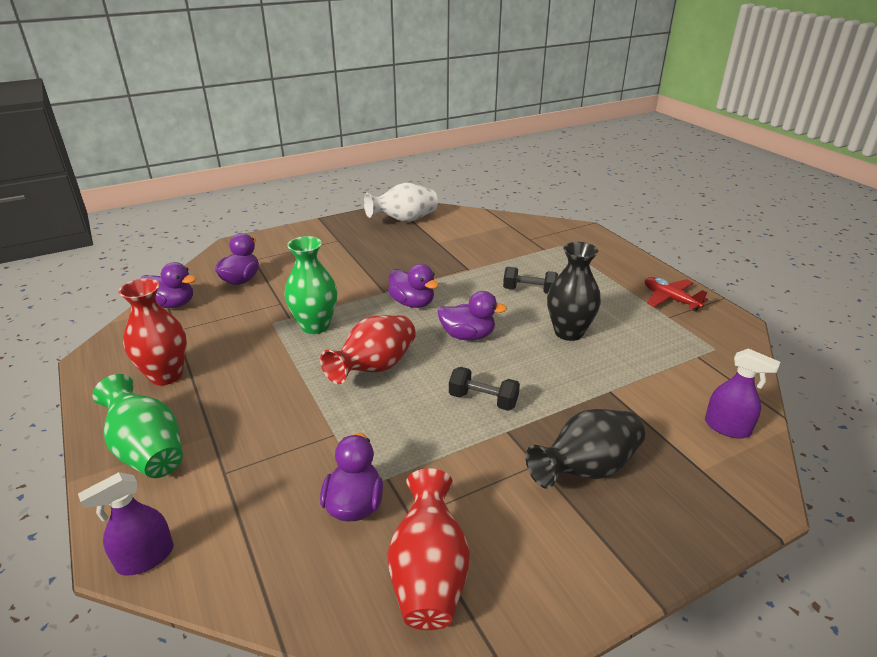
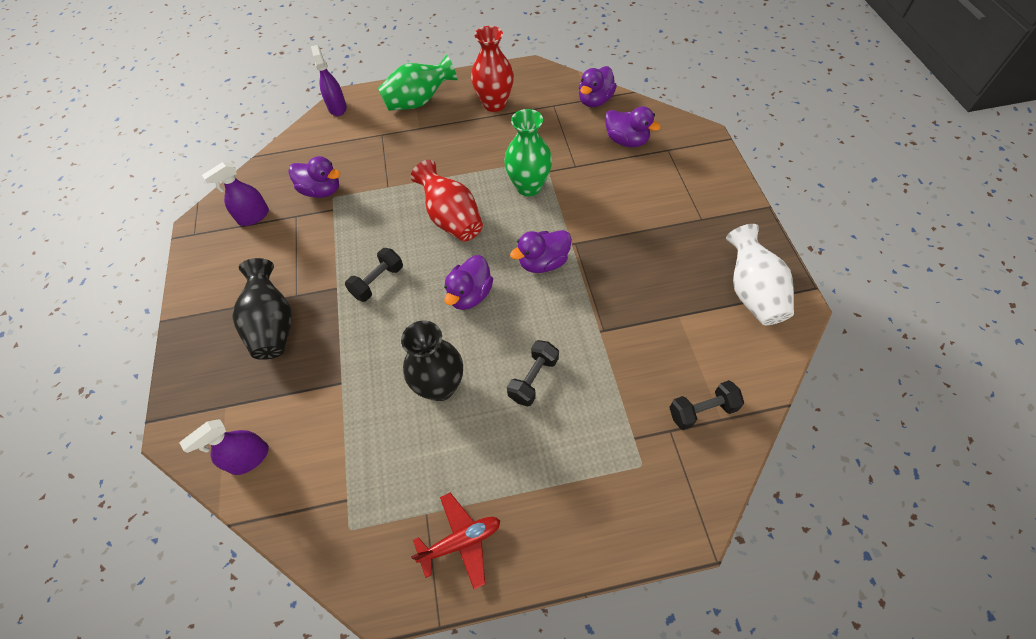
camera: 110 degrees right, 25 degrees up
(429, 574) = (253, 216): red vase -> purple spray bottle
(508, 230) = (702, 410): none -> black dumbbell

